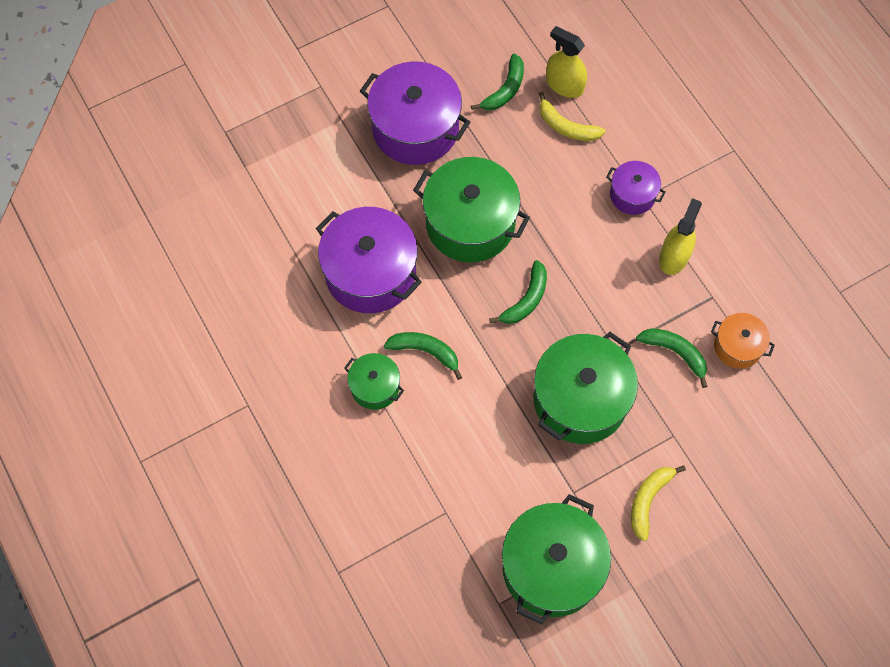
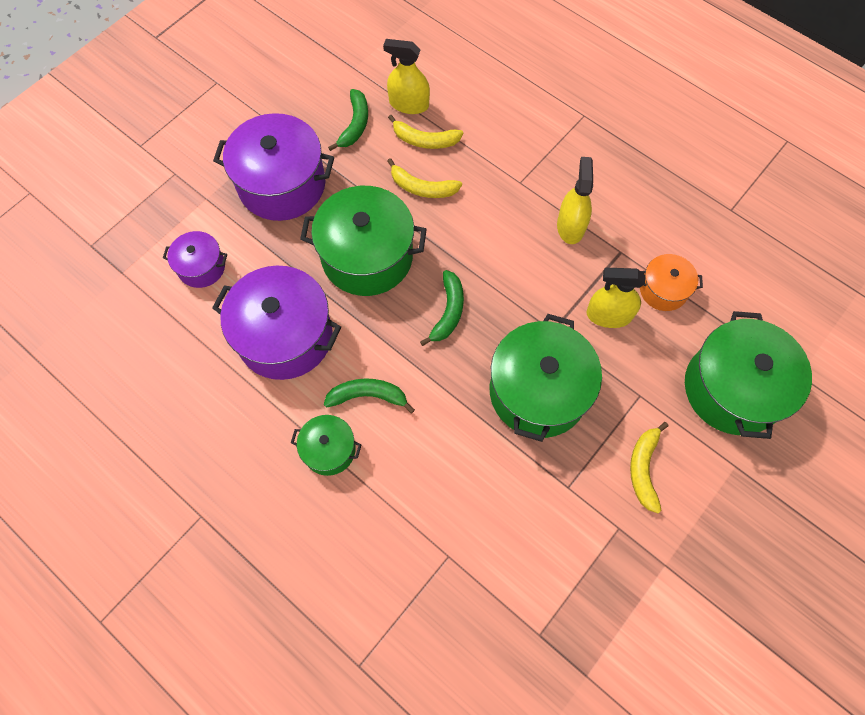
camera: 20 degrees left, 0 degrees up
(546, 173) = (422, 187): none -> yellow banana
(551, 567) = (577, 574): green pot -> green pot (732, 389)
(632, 195) = (510, 182): purple pot -> purple pot (201, 267)
(675, 353) = (609, 315): green banana -> yellow spray bottle

